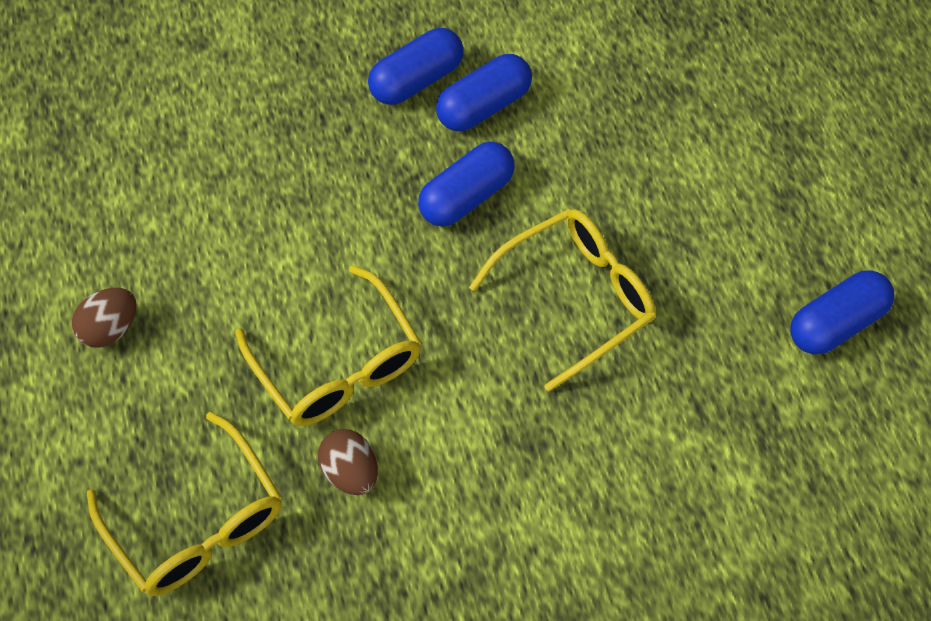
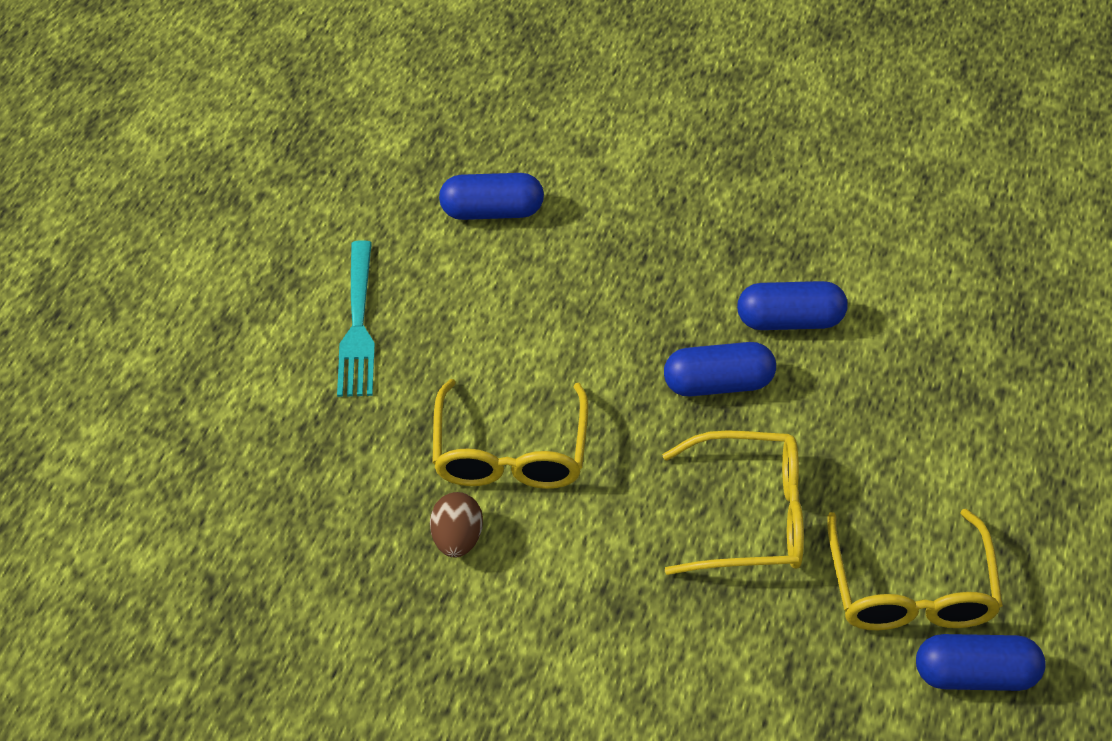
camera: 35 degrees right, 10 degrees down
(110, 328) = (358, 325): brown egg -> turquoise fork
(197, 522) = (313, 504): yellow glasses -> yellow glasses (910, 590)
(416, 80) = (747, 269): blue capsule -> blue capsule (492, 211)

